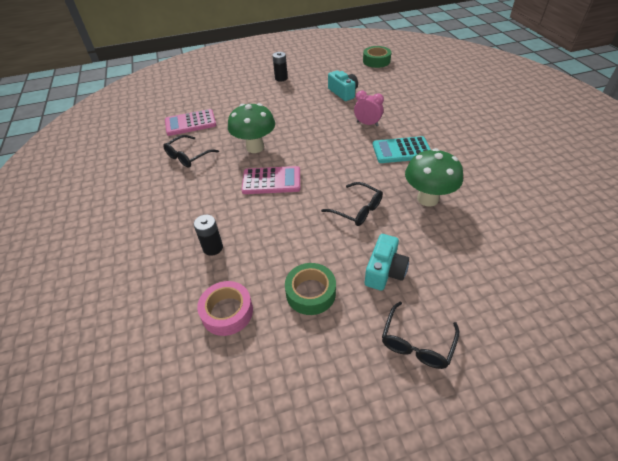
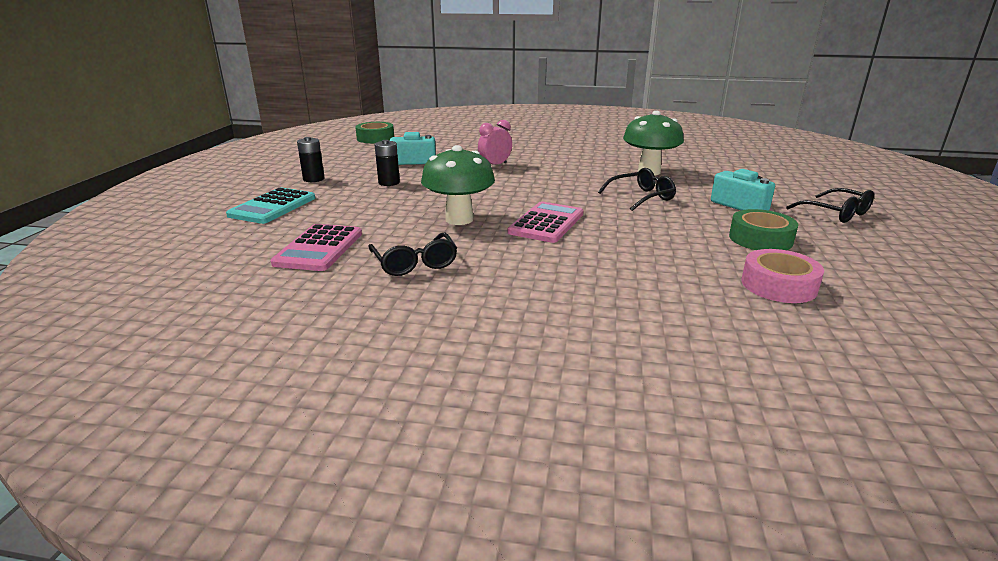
camera: 65 degrees left, 20 degrees down
(213, 248) = (653, 276): black battery -> black battery (389, 183)
(401, 150) = (562, 164): turquoise calculator -> turquoise calculator (273, 207)

